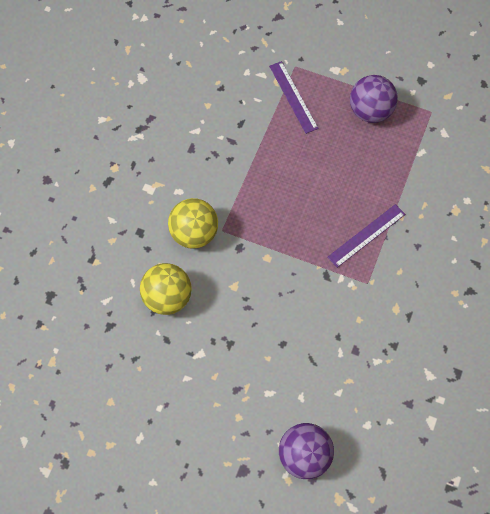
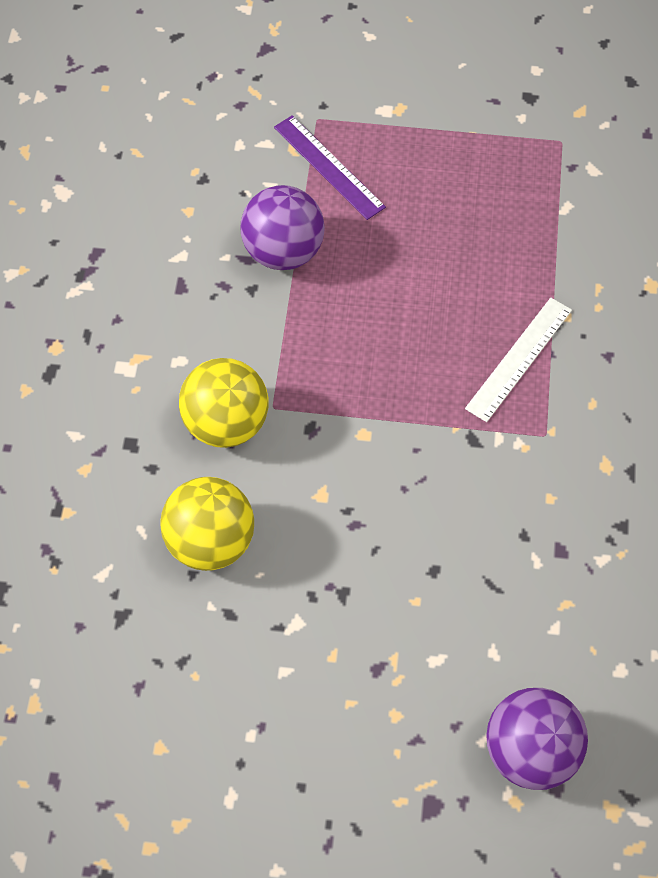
camera: 15 degrees left, 5 degrees down
(366, 235) = (518, 358): purple ruler -> white ruler
(370, 111) = (463, 162): purple ball -> purple ball (283, 252)

